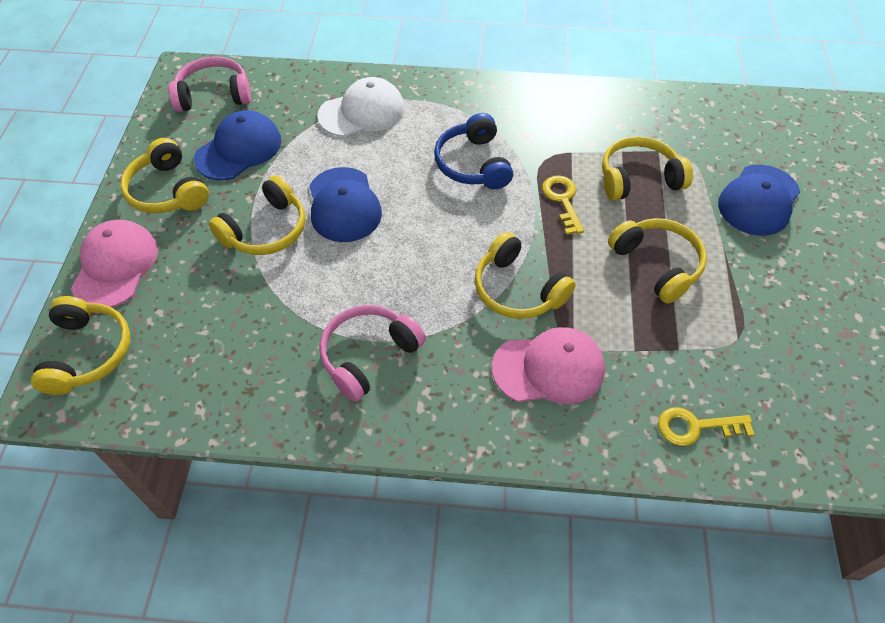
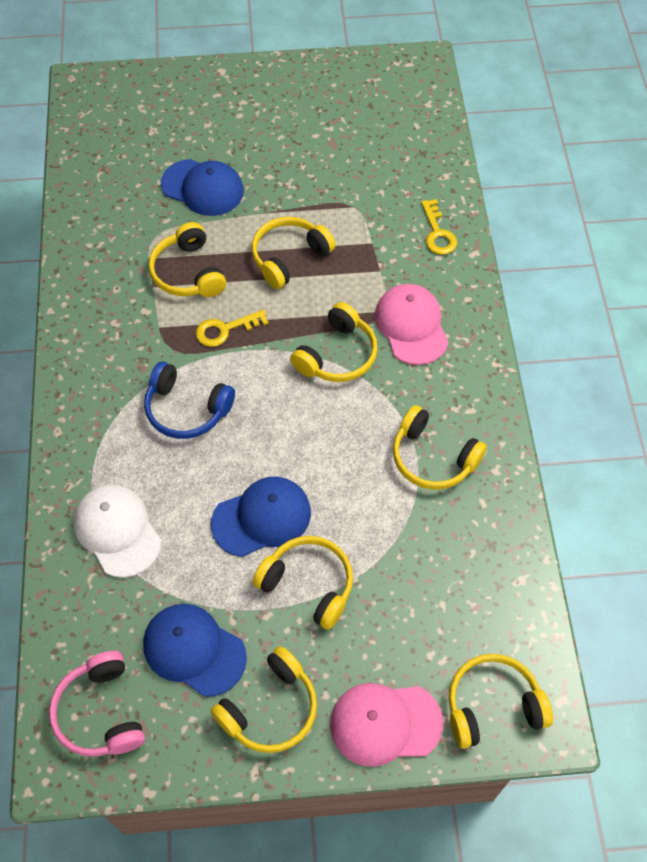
camera: 100 degrees left, 5 degrees up
(368, 355) = (432, 458): pink headphones -> yellow headphones
(473, 164) = (186, 409): blue headphones -> blue headphones turned 45 degrees clockwise

